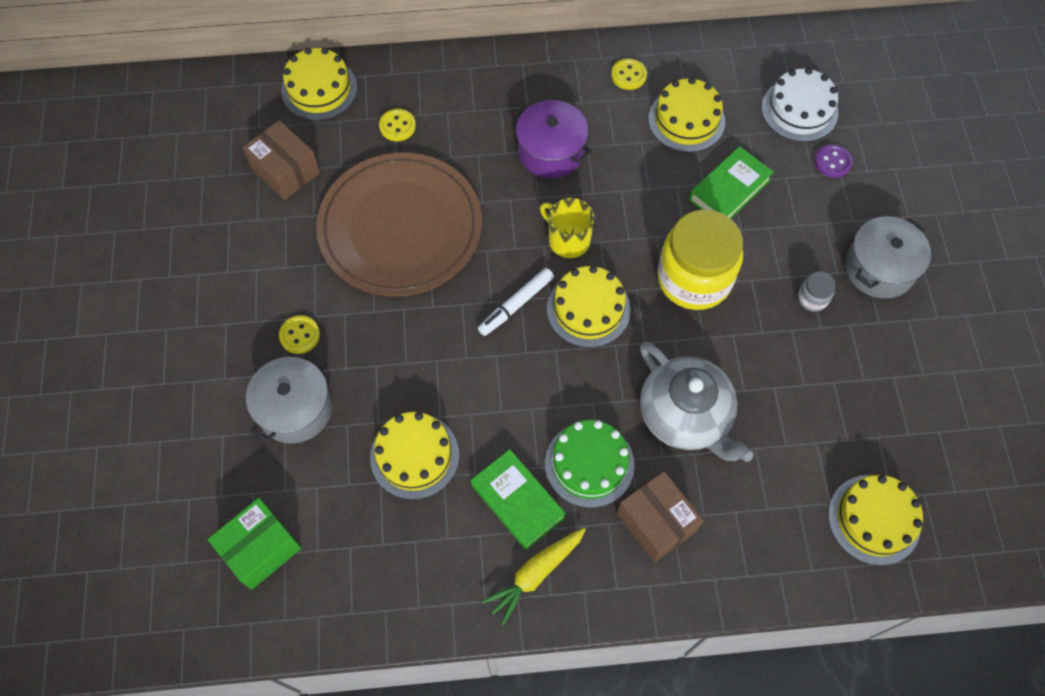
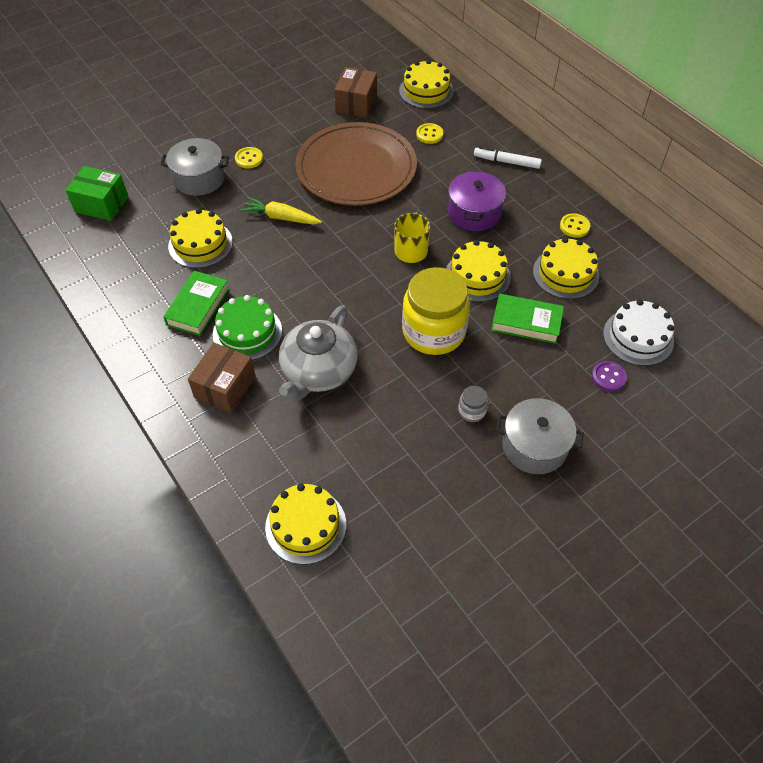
camera: 60 degrees right, 10 degrees down
(516, 305) = (341, 246): white marker -> white marker (506, 162)
(535, 574) = (152, 337): yellow carrot -> yellow carrot (281, 217)
(588, 309) = (365, 283): yellow cake -> yellow cake (477, 276)

